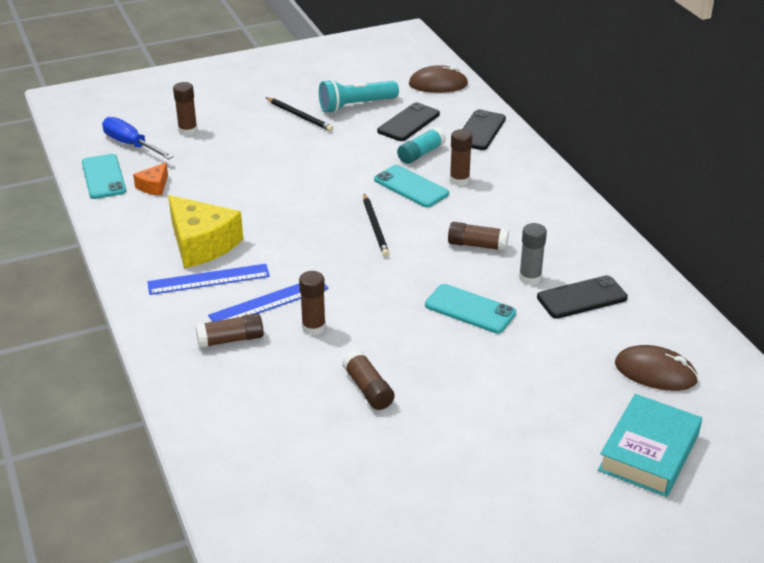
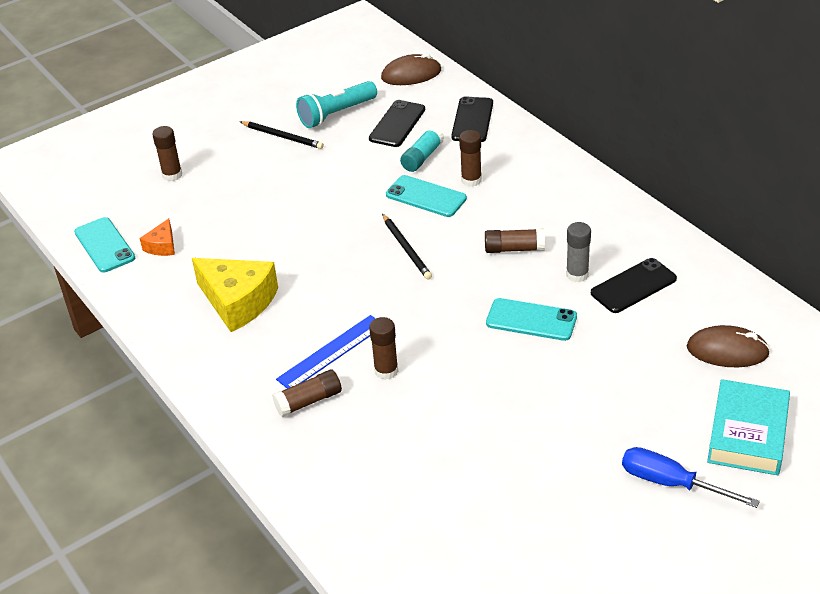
camera: 10 degrees left, 5 degrees up
(131, 145) = (118, 202): blue screwdriver -> blue screwdriver (671, 483)
(208, 279) = (260, 340): blue ruler -> none
(368, 389) = (463, 425): brown glue stick -> none

